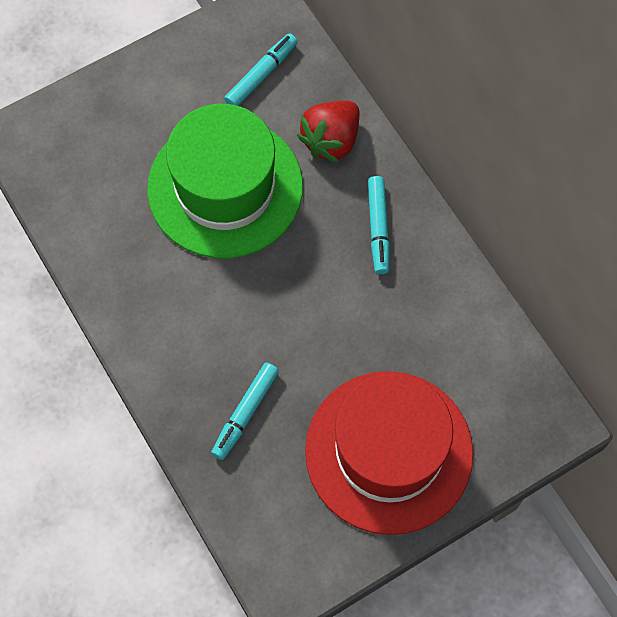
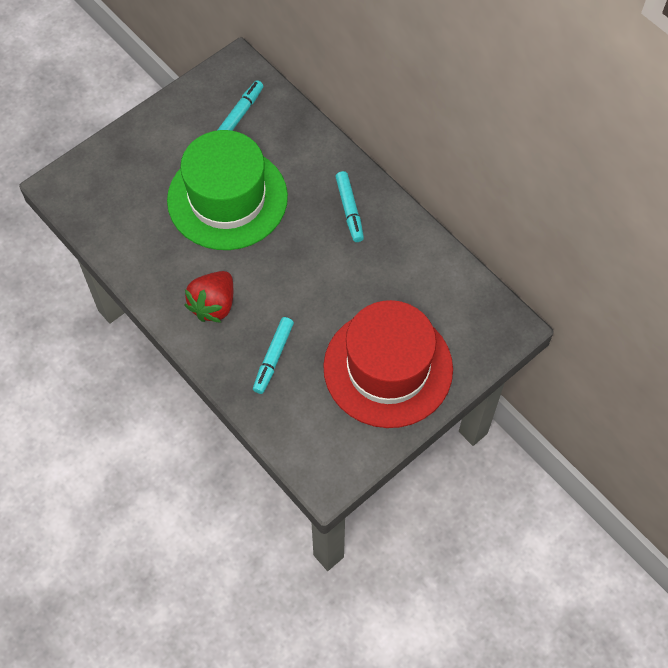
camera: 10 degrees left, 5 degrees down
(331, 140) = (302, 153): red strawberry -> red strawberry (213, 305)

